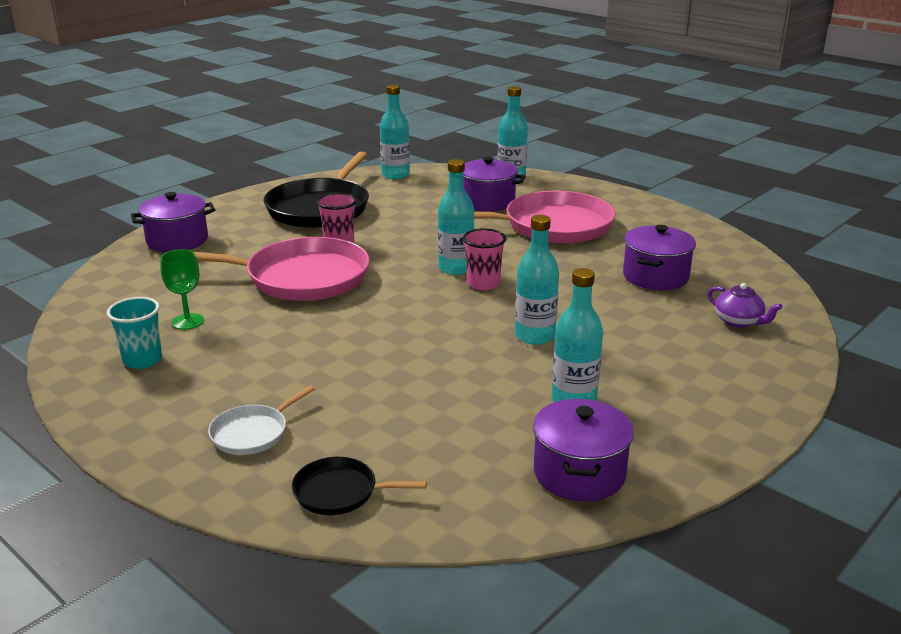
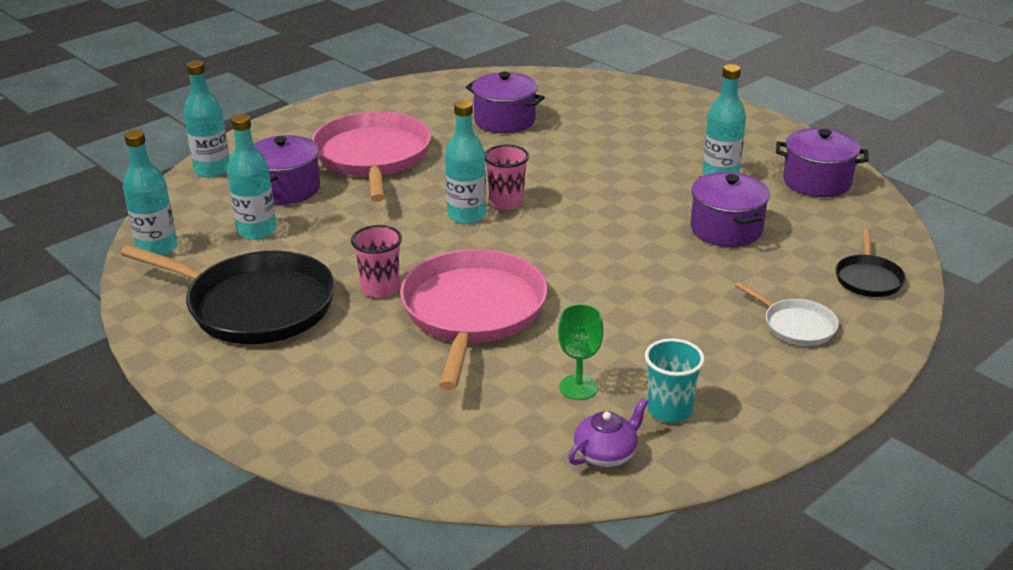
camera: 85 degrees left, 5 degrees up
(177, 240) = (328, 424): purple pot -> purple pot (726, 229)
(534, 336) = (615, 183): turquoise bottle -> turquoise bottle (257, 231)
(739, 321) = (592, 99): purple teapot -> purple teapot (606, 454)

